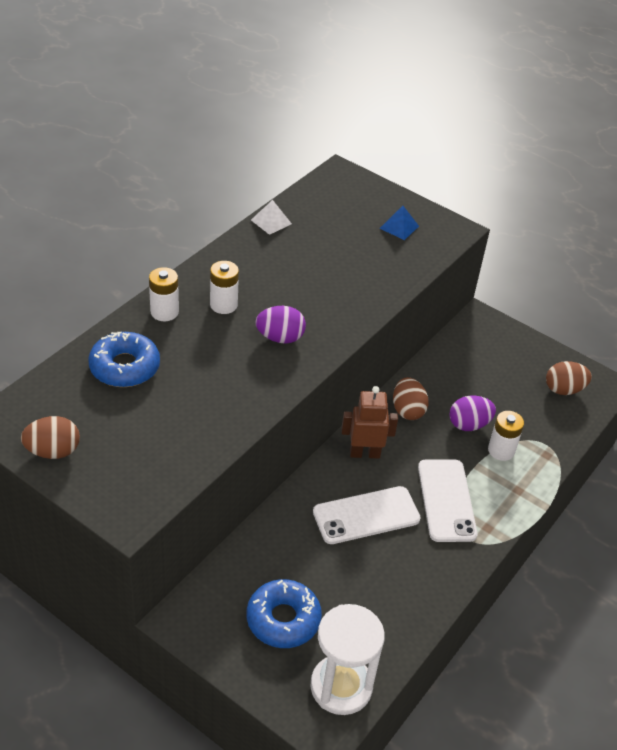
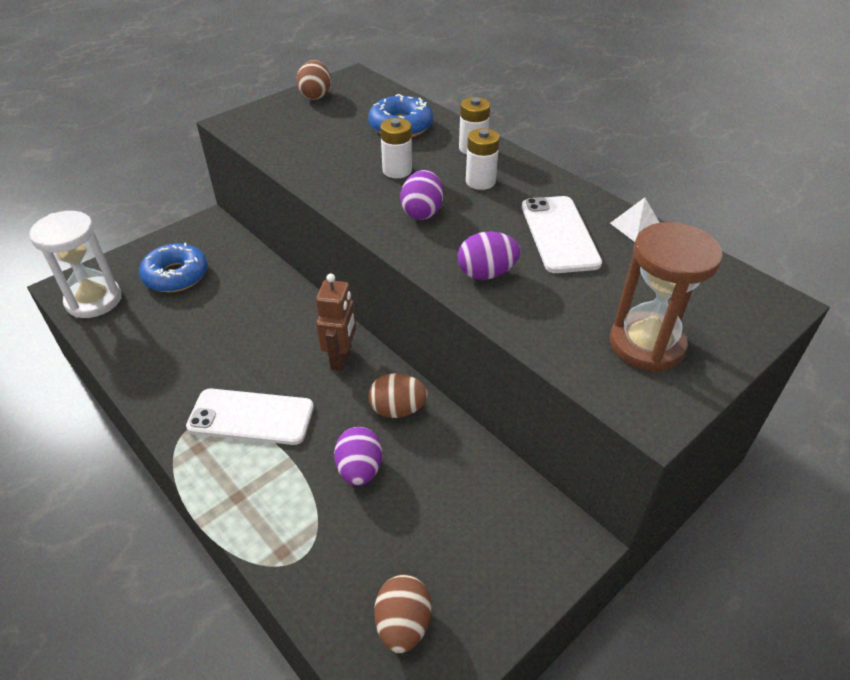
camera: 105 degrees right, 0 degrees up
(351, 297) = (486, 273): none -> purple egg
(366, 515) = (259, 345): white phone -> white phone (559, 234)
(399, 227) = (646, 344): blue pyramid -> brown hourglass
(501, 450) = (306, 495): white battery -> white battery (397, 170)

